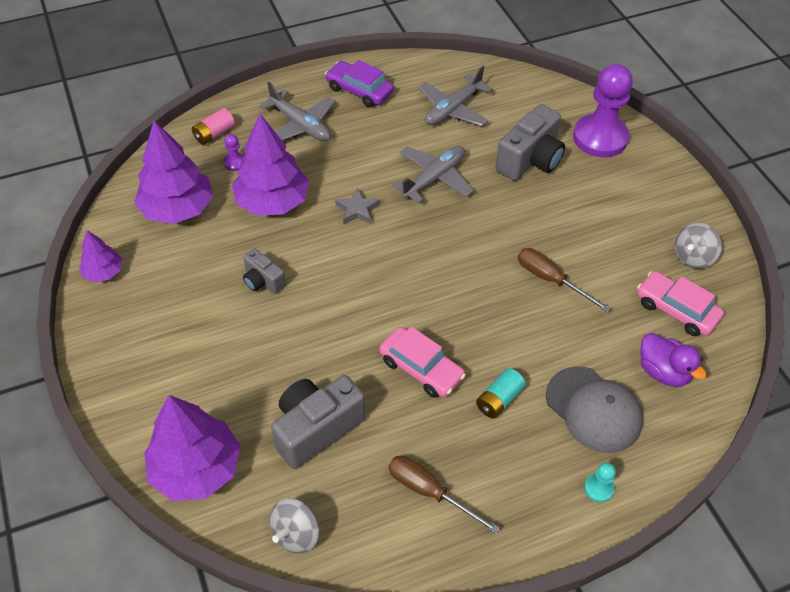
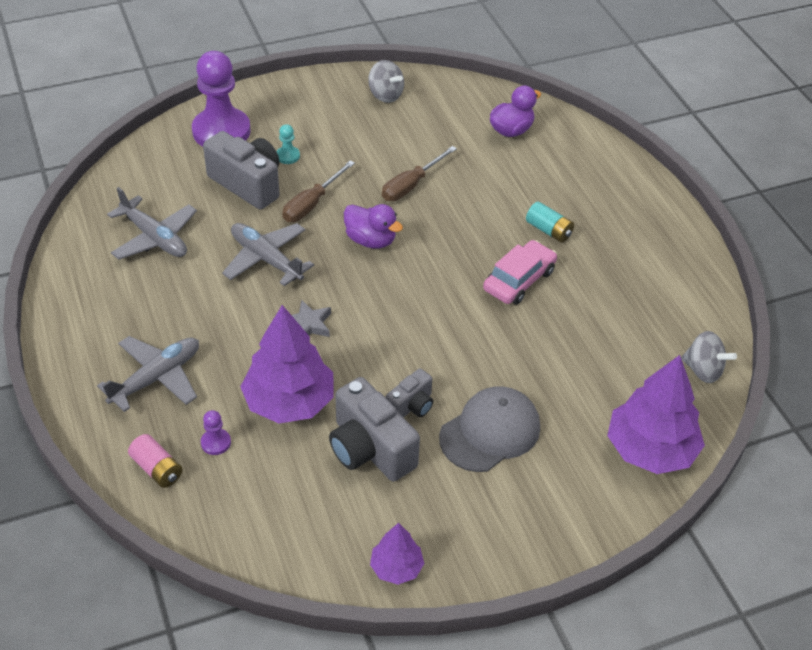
camera: 90 degrees left, 5 degrees down
(178, 209) = (293, 498): purple tree -> none
(316, 429) = (594, 357): grey camera -> grey camera (370, 449)
(359, 90) = (102, 320): purple car -> none
(429, 492) = (647, 280): brown screwdriver -> brown screwdriver (312, 204)
(466, 249) = (371, 240): none -> purple duck
(593, 409) = (553, 174): grey cap -> grey cap (490, 432)
(598, 488) = (626, 180): turquoise pawn -> turquoise pawn (288, 156)
(676, 310) = (445, 113): pink car -> none

